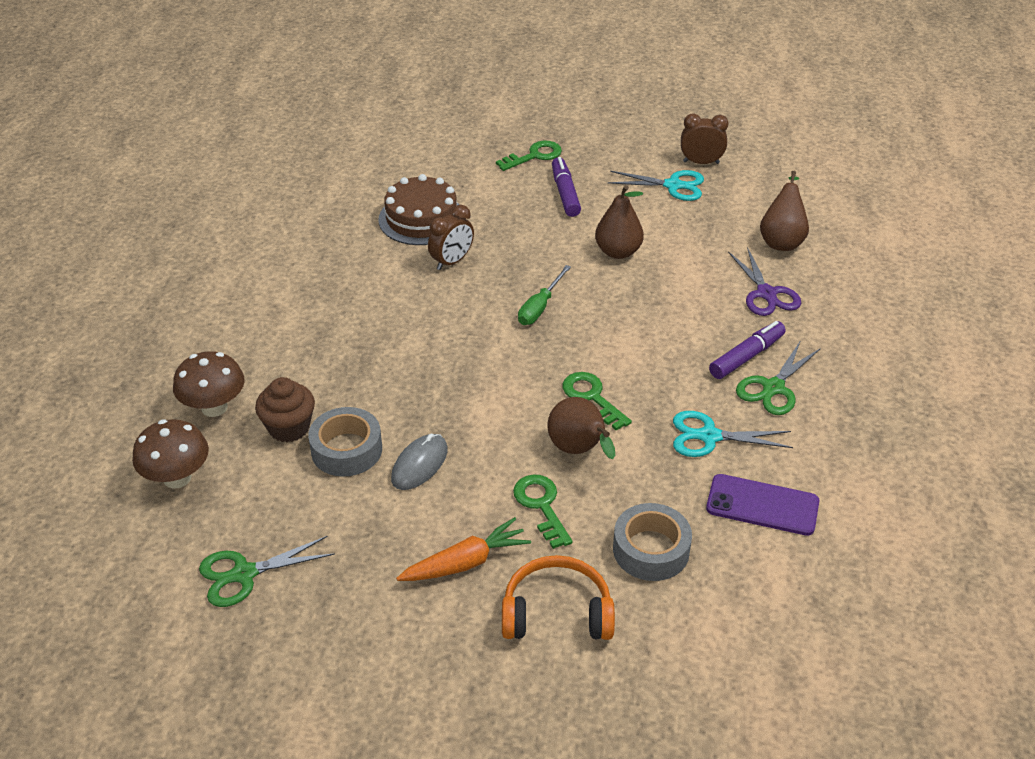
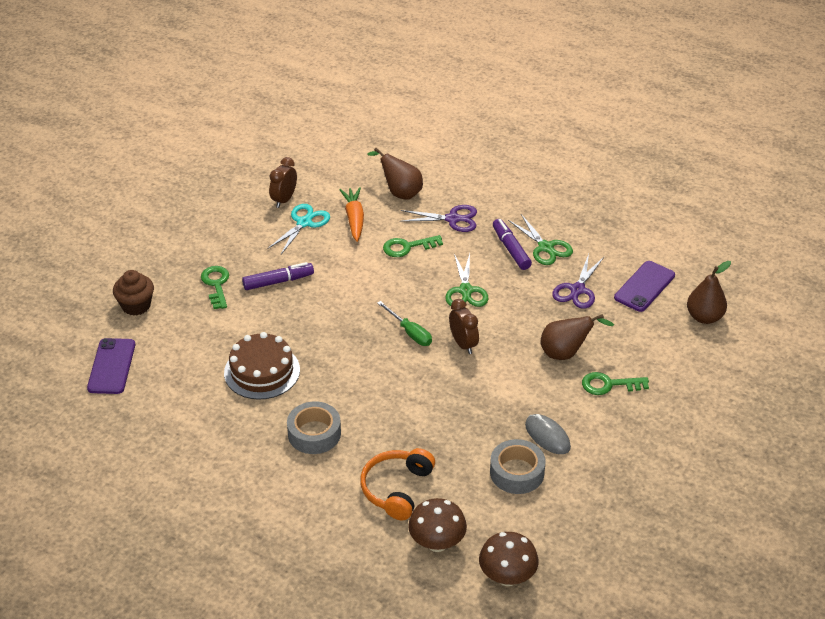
camera: 70 degrees left, 0 degrees up
(244, 574) = (618, 551): green scissors -> green scissors (465, 291)
(289, 428) = (479, 501): brown cupcake -> brown cupcake (136, 306)
(383, 129) = (111, 366): none -> purple phone
(452, 261) = (329, 366): brown clock -> brown clock (463, 344)
(466, 563) = (645, 433): orange carrot -> orange carrot (354, 219)
(557, 612) = (699, 401): orange headphones -> orange headphones (396, 489)
(565, 193) = (278, 281): purple marker -> purple marker turned 150 degrees clockwise
(592, 397) = (518, 333): green key -> green key (407, 247)
(618, 252) = (368, 274): brown pear -> brown pear (704, 317)
(651, 550) = (663, 345): grey tape -> grey tape (314, 434)
(709, 436) = (577, 290): turquoise scissors -> purple scissors

